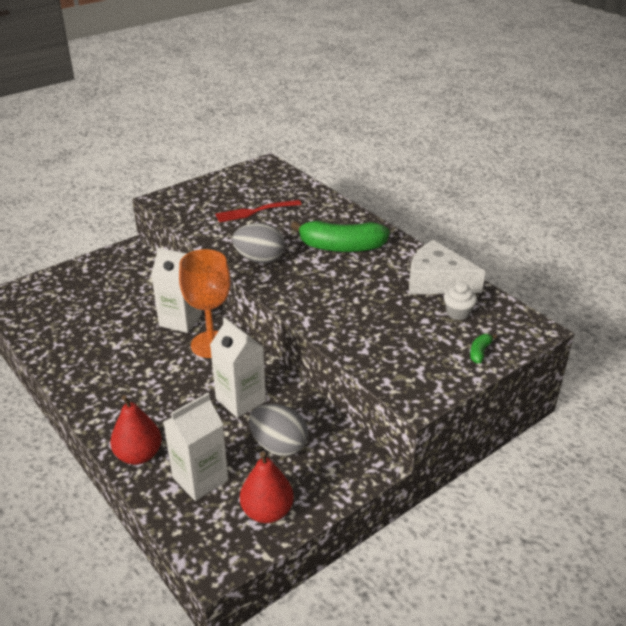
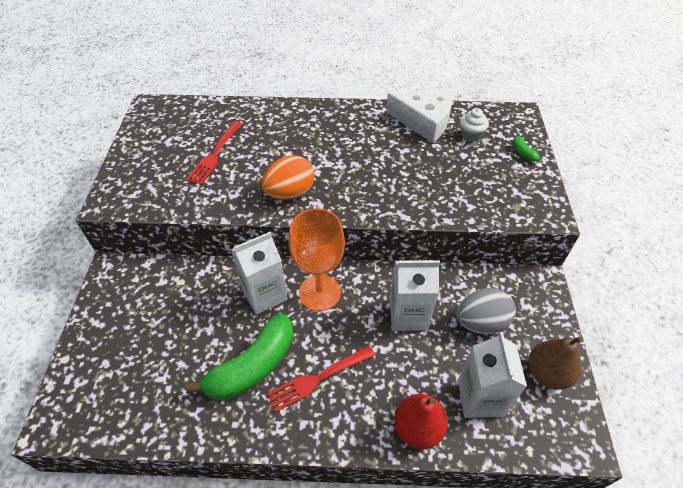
camera: 50 degrees left, 15 degrees up
(134, 383) = (318, 378): none -> red fork
(259, 259) = (290, 193): grey egg -> orange egg
(267, 512) = (547, 373): red pear -> brown pear
(341, 247) = (328, 139): green banana -> green banana (252, 366)
(437, 281) = (424, 121): white cheese -> white cheese turned 135 degrees counterclockwise

